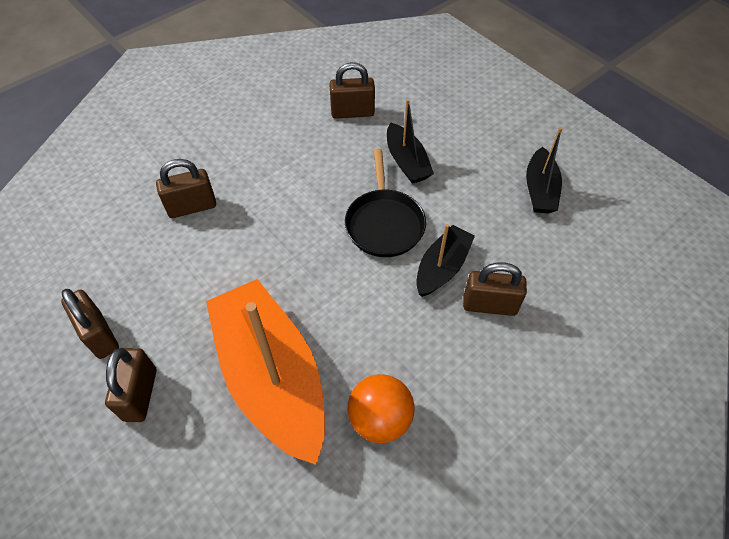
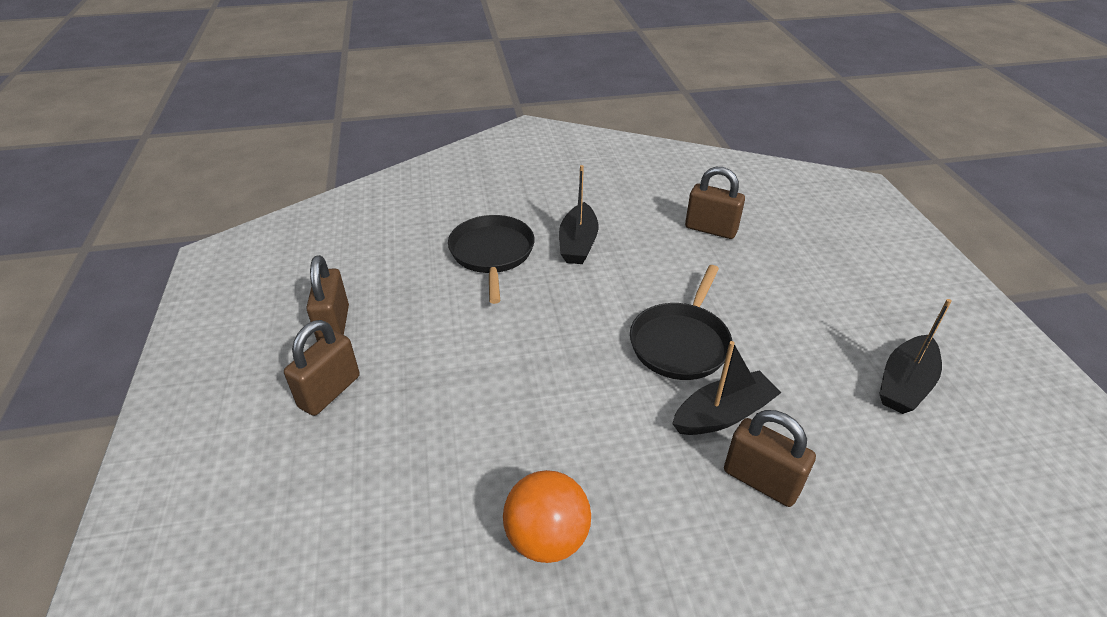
camera: 30 degrees right, 15 degrees down
(192, 207) = (492, 253): brown padlock -> black pan
(272, 377) = (461, 436): orange boat -> none
(406, 162) = (745, 294): black boat -> black boat (578, 243)

